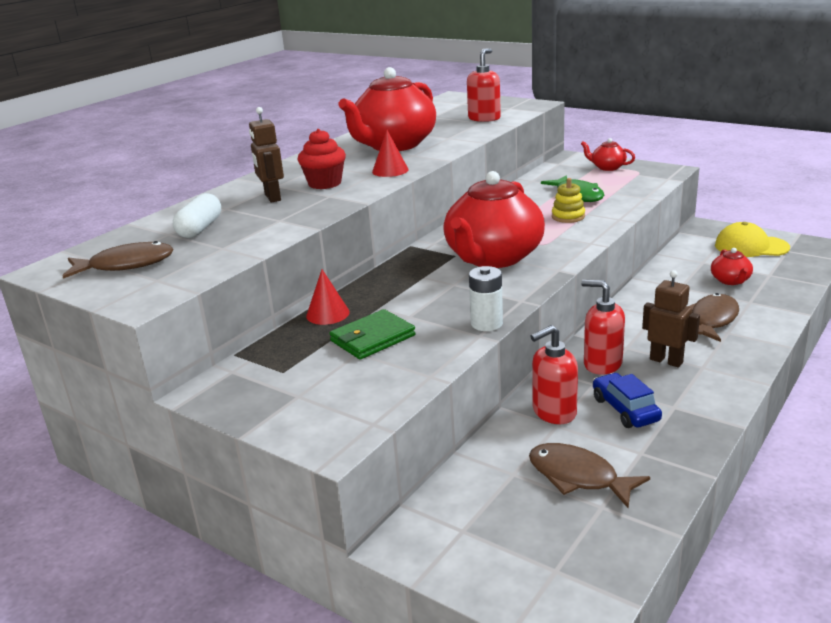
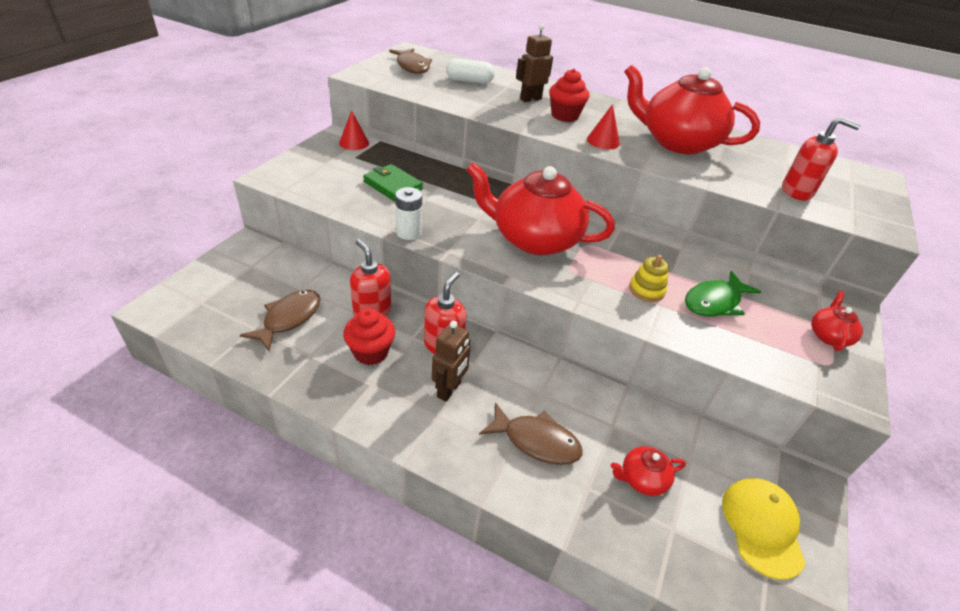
camera: 75 degrees right, 15 degrees up
(327, 314) = (431, 167): red cone -> red cone (354, 143)
(625, 409) = (371, 352): blue car -> red cupcake

